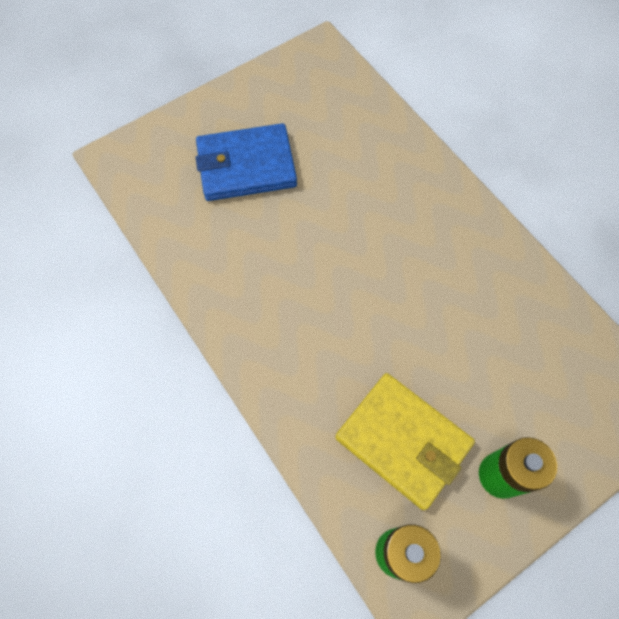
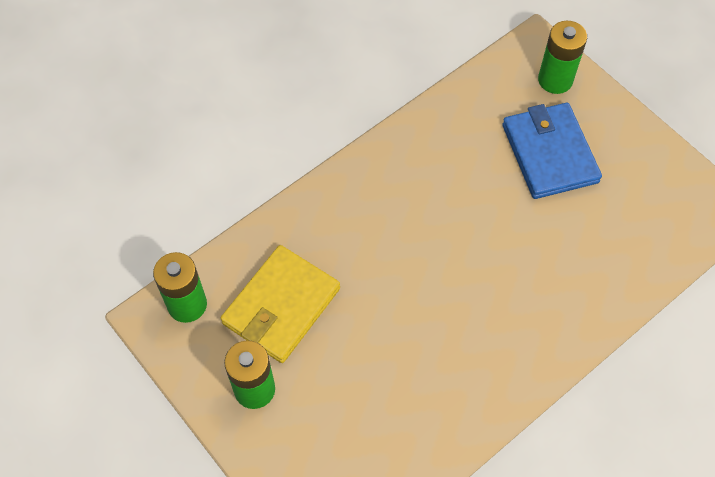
camera: 85 degrees right, 5 degrees down
(160, 148) = (555, 80): none -> green battery

